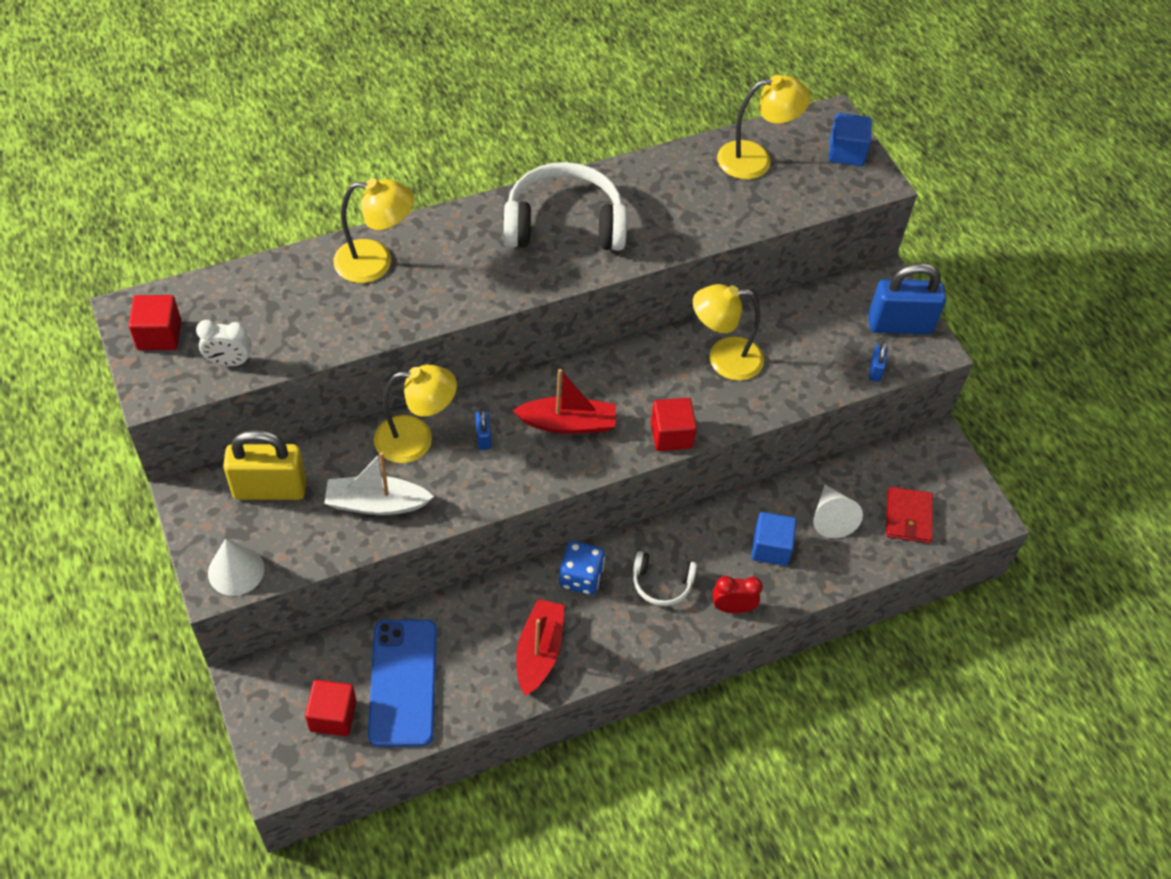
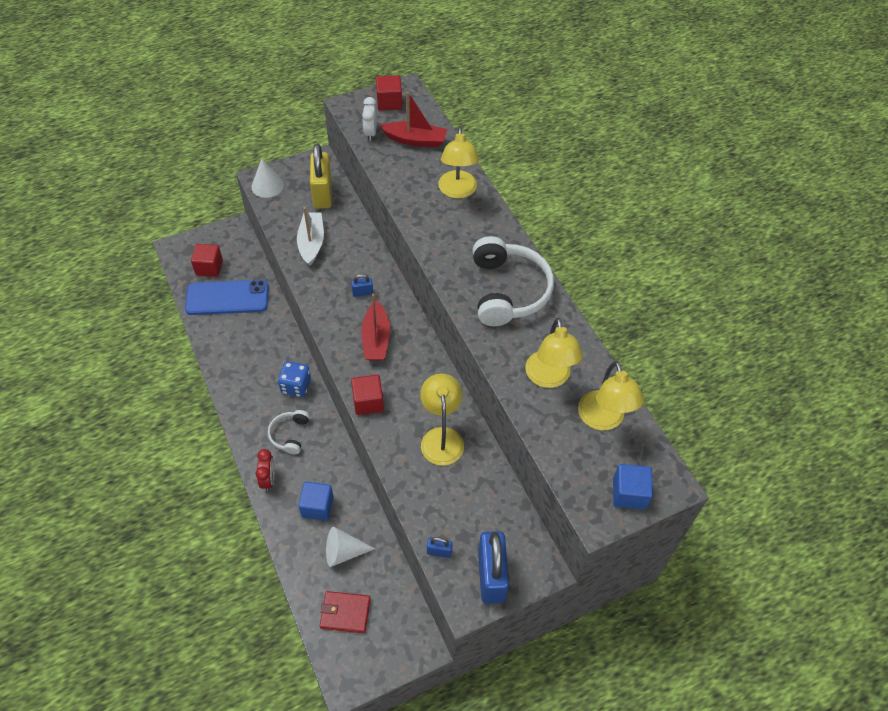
camera: 90 degrees right, 0 degrees up
(416, 439) = (360, 258): yellow lamp -> yellow lamp (549, 378)
(539, 651) = (243, 365): red boat -> red boat (415, 140)

